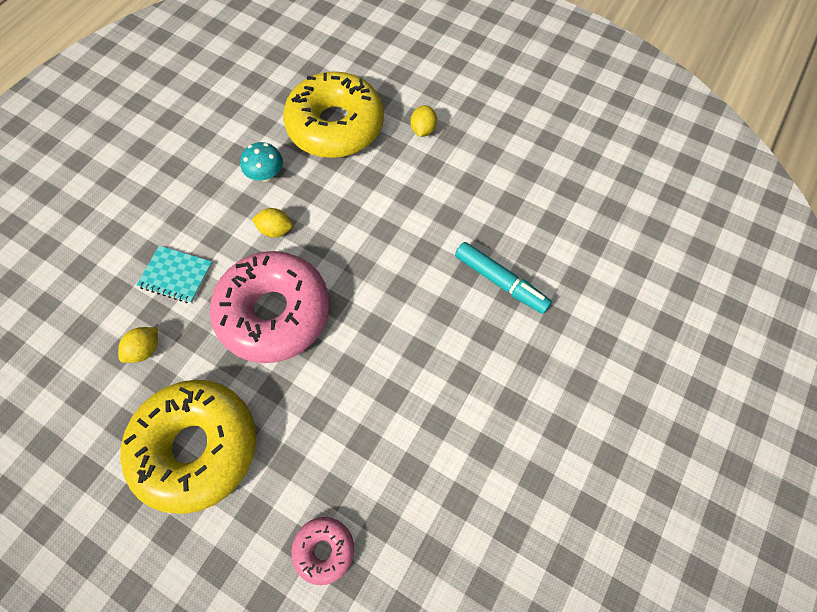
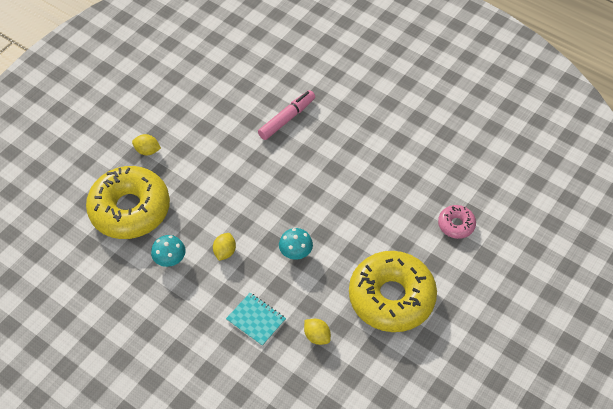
camera: 85 degrees left, 10 degrees down
(176, 275) = (256, 320): turquoise notebook -> turquoise notebook turned 75 degrees counterclockwise
(274, 313) = (296, 252): pink donut -> turquoise mushroom
(500, 281) = (287, 119): turquoise marker -> pink marker

